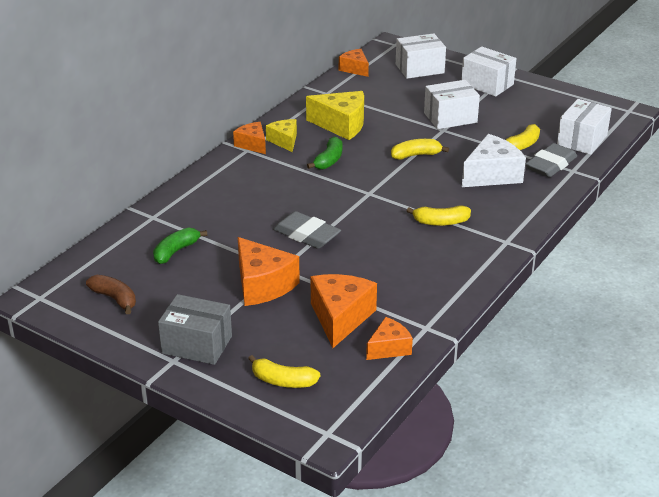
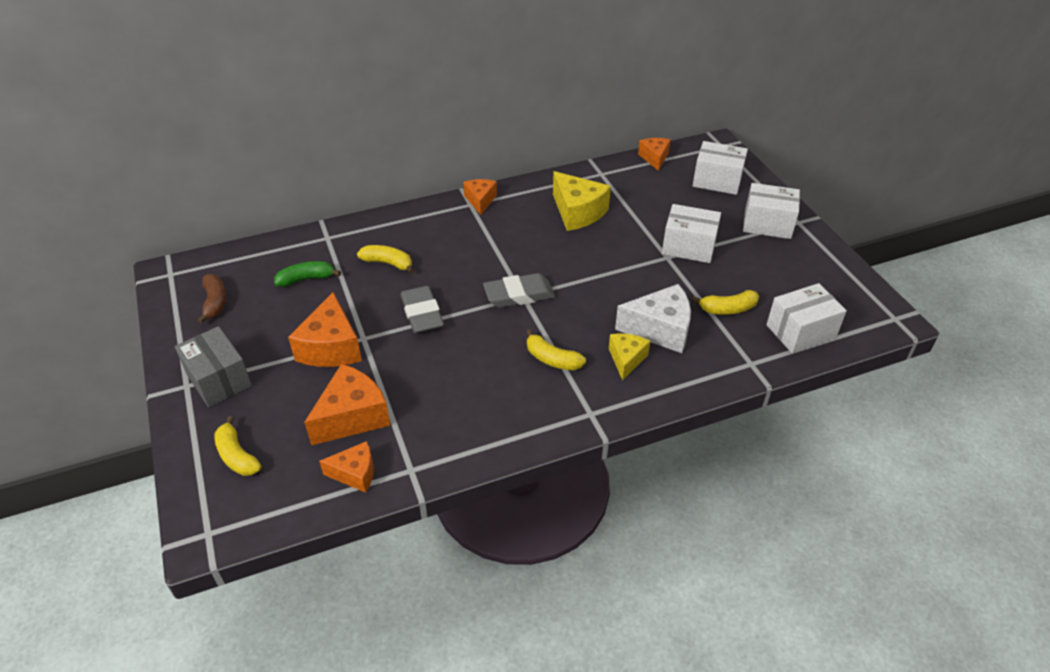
camera: 35 degrees right, 10 degrees up
(284, 141) = (510, 208): yellow cheese -> yellow cheese (626, 359)
(329, 160) = (526, 245): green banana -> none
(416, 155) = (610, 274): yellow banana -> yellow banana (388, 263)
(487, 84) = (767, 224): white box -> white box turned 60 degrees counterclockwise
(550, 165) = (734, 346): grey eraser -> grey eraser (519, 295)

